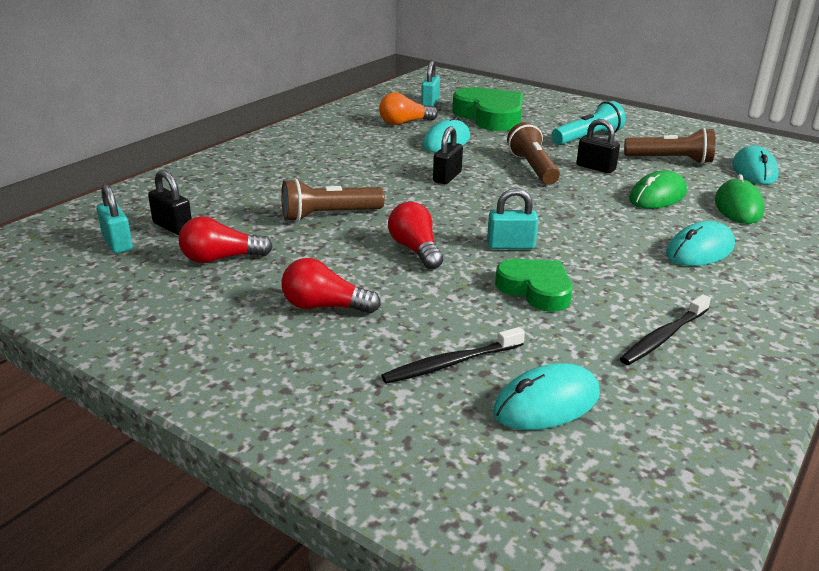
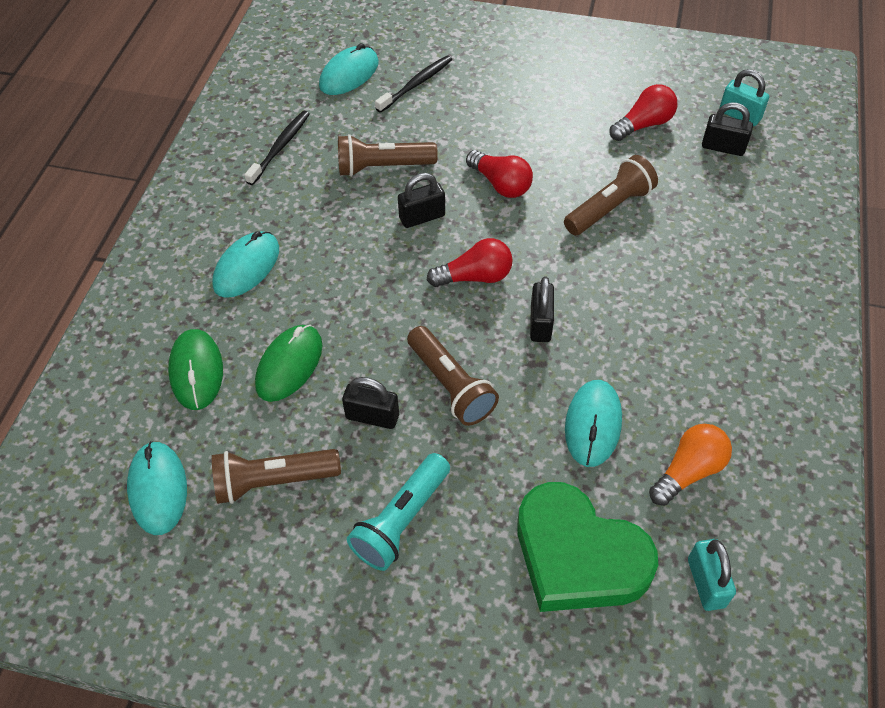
camera: 160 degrees right, 25 degrees up
(325, 307) = (526, 103): red light bulb -> red light bulb (475, 277)
(510, 246) = (422, 217): turquoise padlock -> black padlock
(535, 289) = (383, 167): green heart -> brown flashlight

